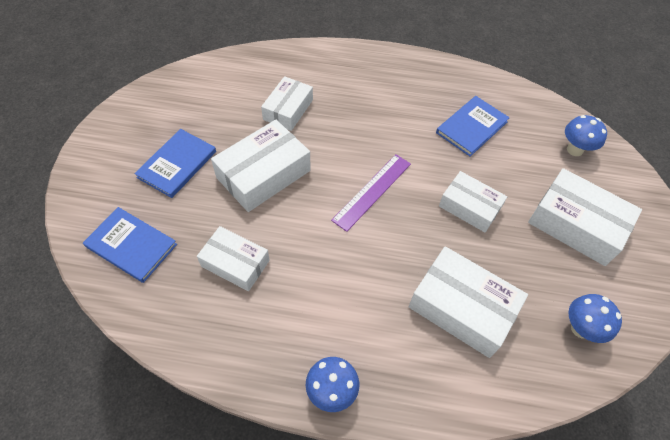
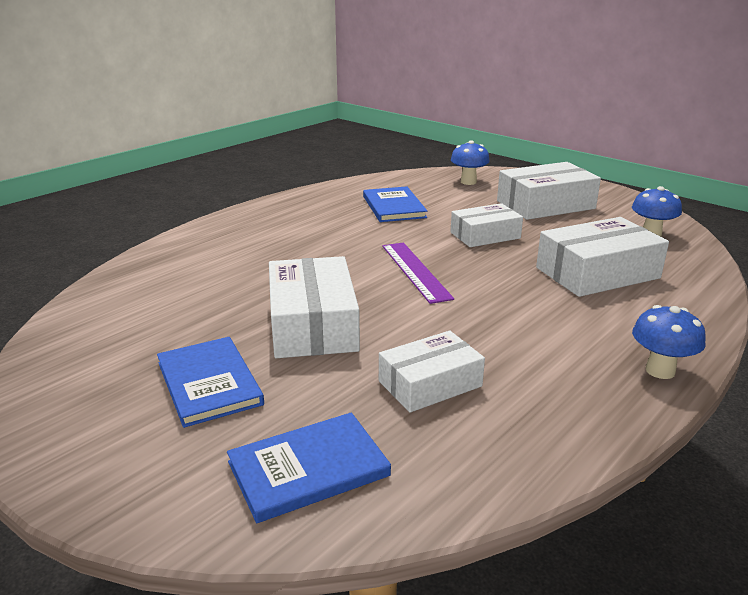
camera: 55 degrees left, 30 degrees down
(288, 110) = (236, 281): white box -> none

